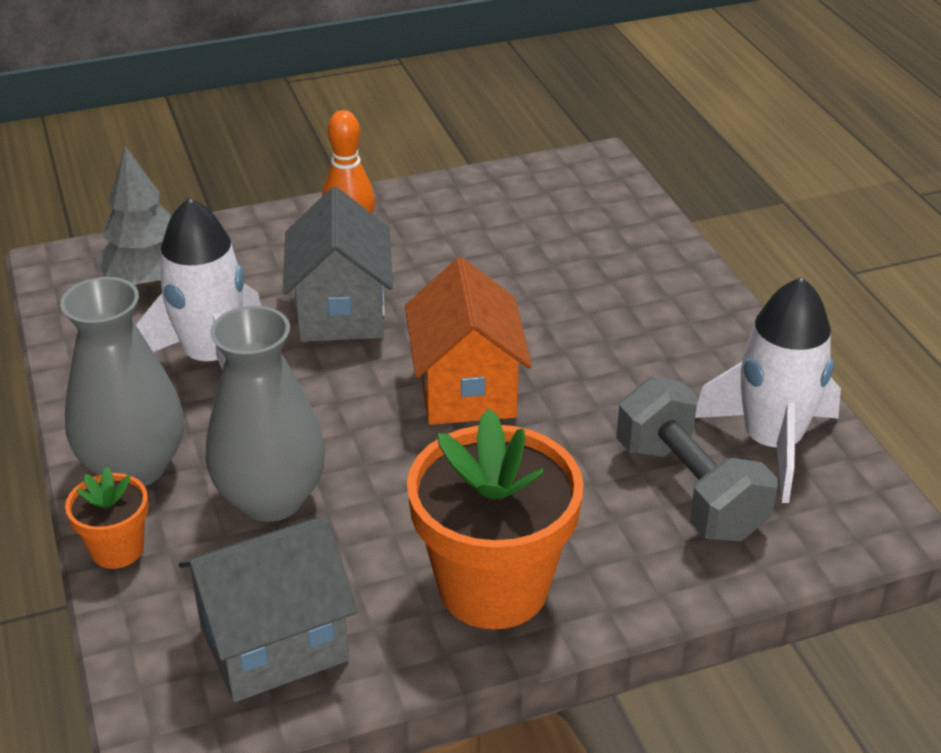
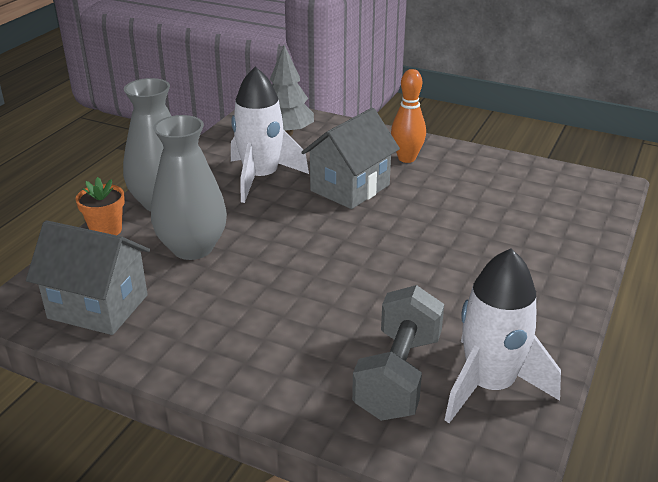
camera: 45 degrees right, 5 degrees down
(466, 389) = (355, 254): orange house -> none
(493, 587) = (222, 350): orange flower pot -> none

